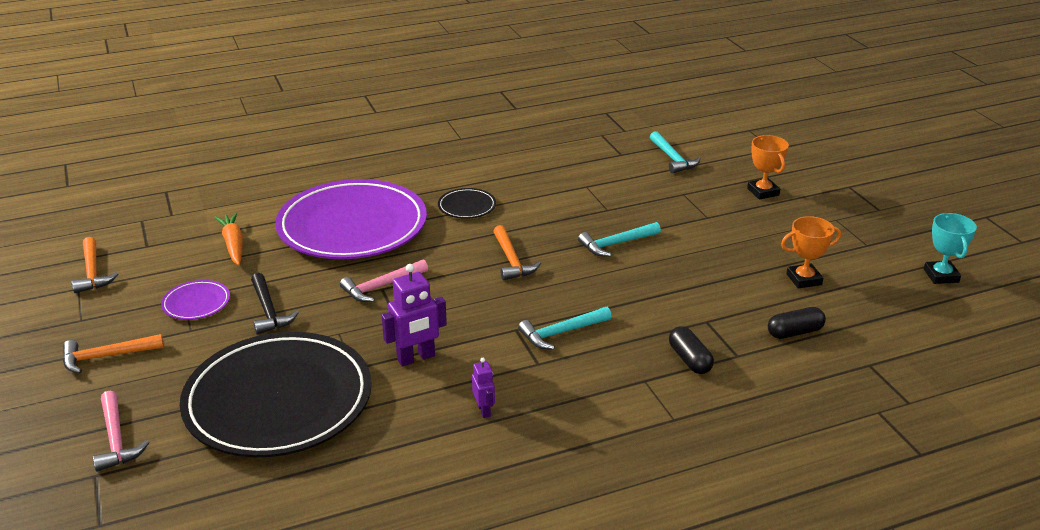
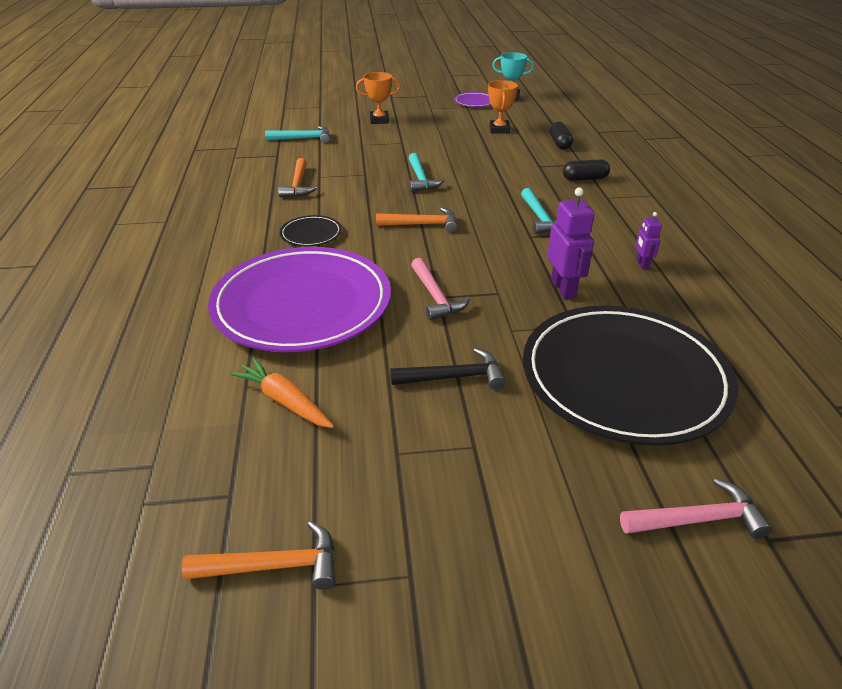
camera: 75 degrees left, 5 degrees up
(106, 357) = (517, 537): orange hammer -> orange hammer (298, 185)
(196, 303) = (413, 440): purple plate -> purple plate (474, 102)
(233, 244) = (284, 401): orange carrot -> orange carrot turned 45 degrees clockwise
(484, 410) = (642, 264): purple robot -> purple robot turned 90 degrees counterclockwise

